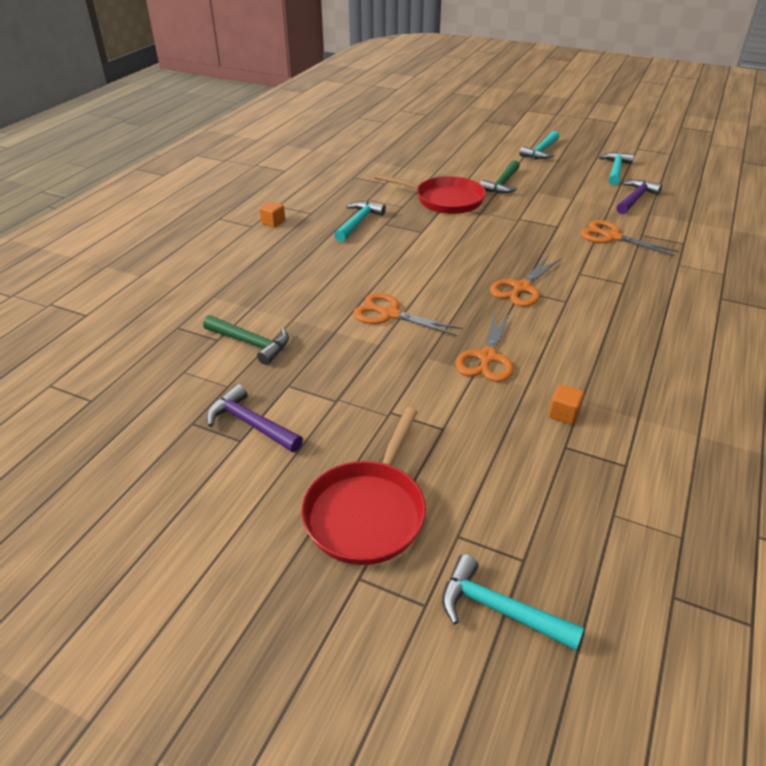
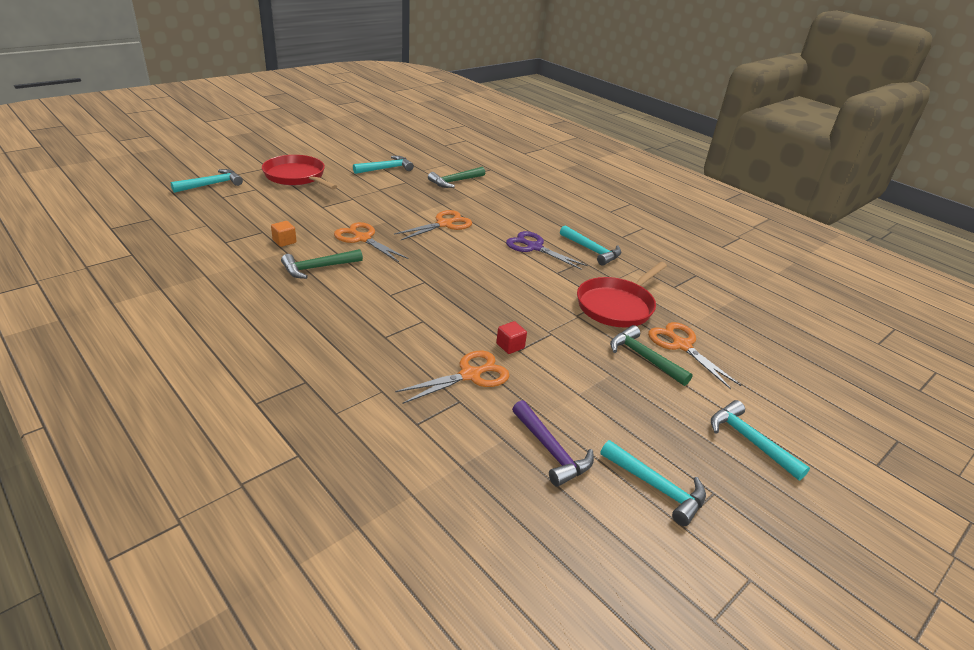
camera: 110 degrees right, 5 degrees down
(251, 424) = (386, 169): purple hammer -> turquoise hammer
(273, 222) = (612, 219): orange cube -> none
(385, 250) = (534, 247): none -> purple scissors
(521, 288) = (427, 283): orange scissors -> orange scissors (681, 345)
(557, 230) = (510, 346): none -> red cube
(581, 361) = (318, 268): none -> green hammer

